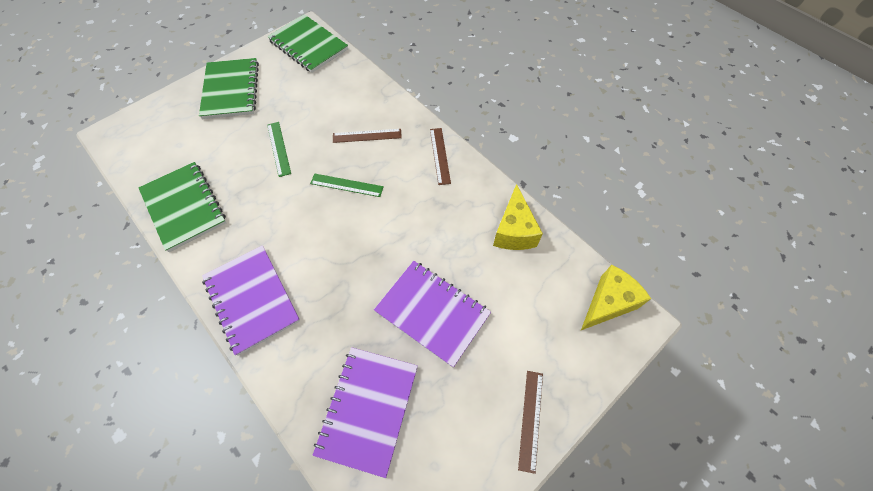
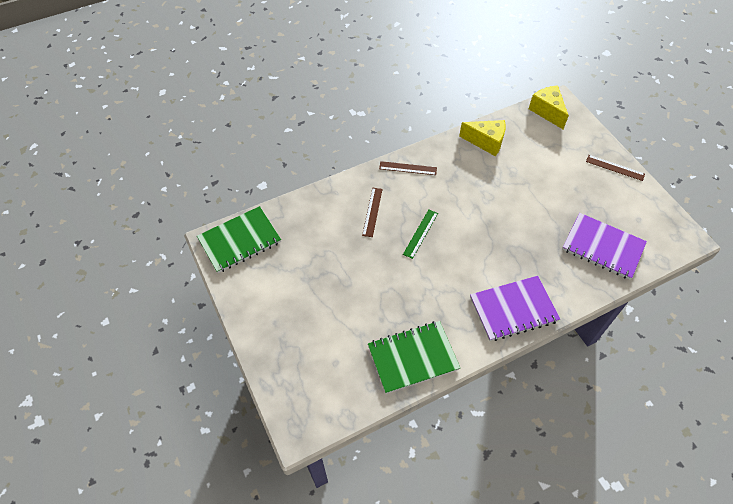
camera: 75 degrees left, 5 degrees down
(231, 90) = (277, 313): green notebook -> none
(278, 148) = (366, 278): green ruler -> none
(432, 313) = (540, 200): purple notebook -> none

